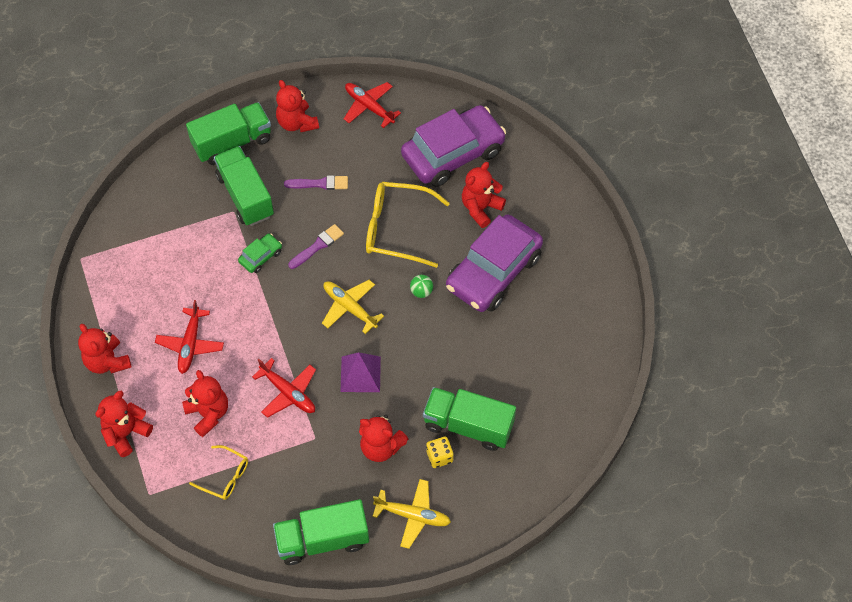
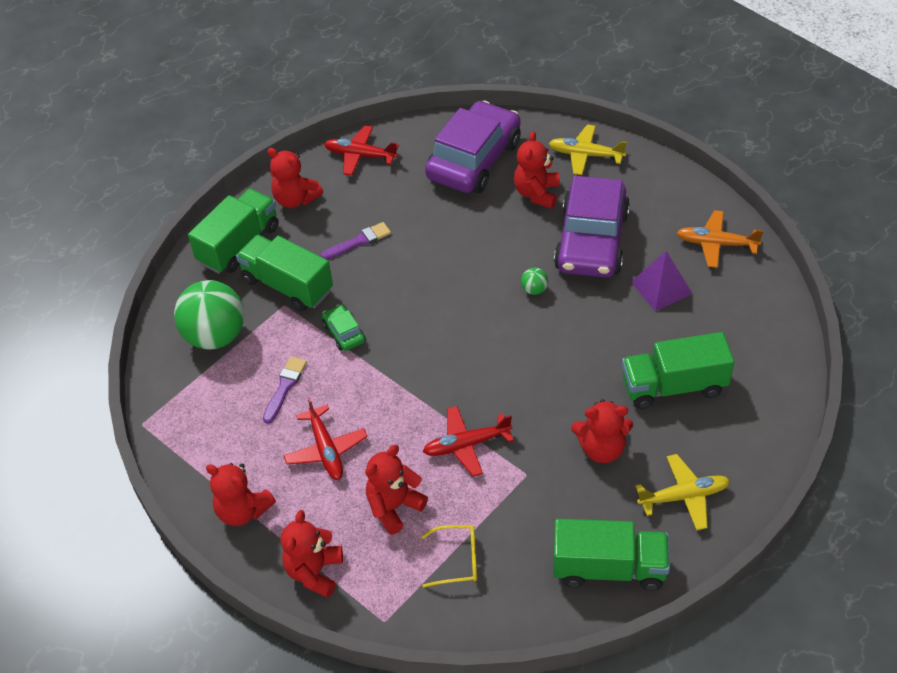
camera: 25 degrees left, 10 degrees down
(170, 212) = (215, 336): none -> green ball
(208, 413) = (394, 507): red teddy bear -> red teddy bear turned 75 degrees counterclockwise
(261, 256) = (344, 333): green car -> green car turned 45 degrees counterclockwise
(288, 393) = (466, 445): red plane -> red plane turned 150 degrees clockwise
(317, 246) = (397, 297): purple brush -> purple brush (285, 387)
(323, 540) = (609, 568): green truck -> green truck turned 135 degrees counterclockwise
(349, 308) = (472, 337): yellow plane -> yellow plane (585, 155)
(360, 374) = (529, 391): purple pyramid -> purple pyramid (661, 288)
(397, 229) = (468, 246): yellow glasses -> none
(439, 456) = (667, 428): yellow dice -> none
(588, 323) = (716, 244): none -> orange plane

